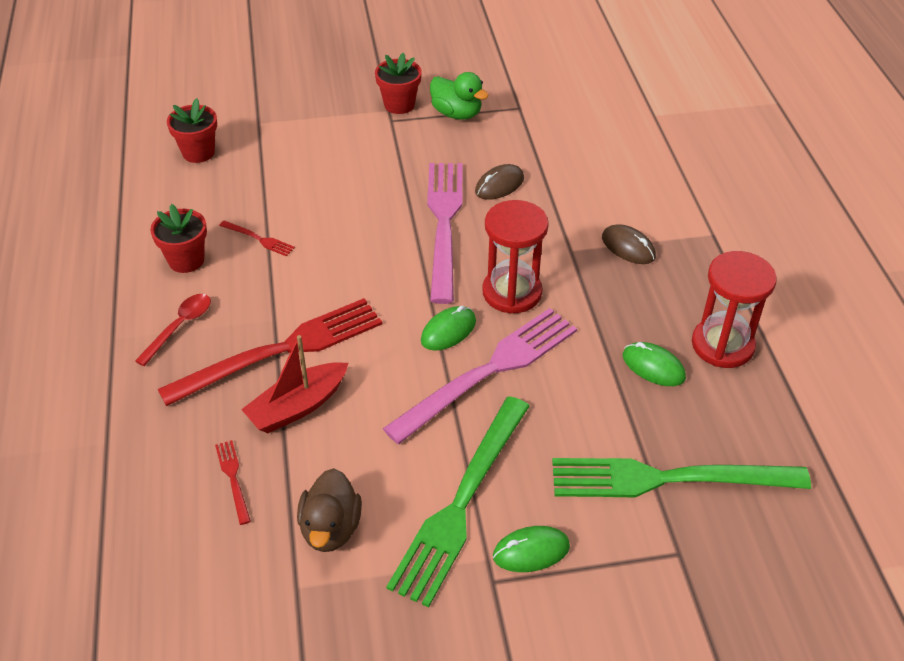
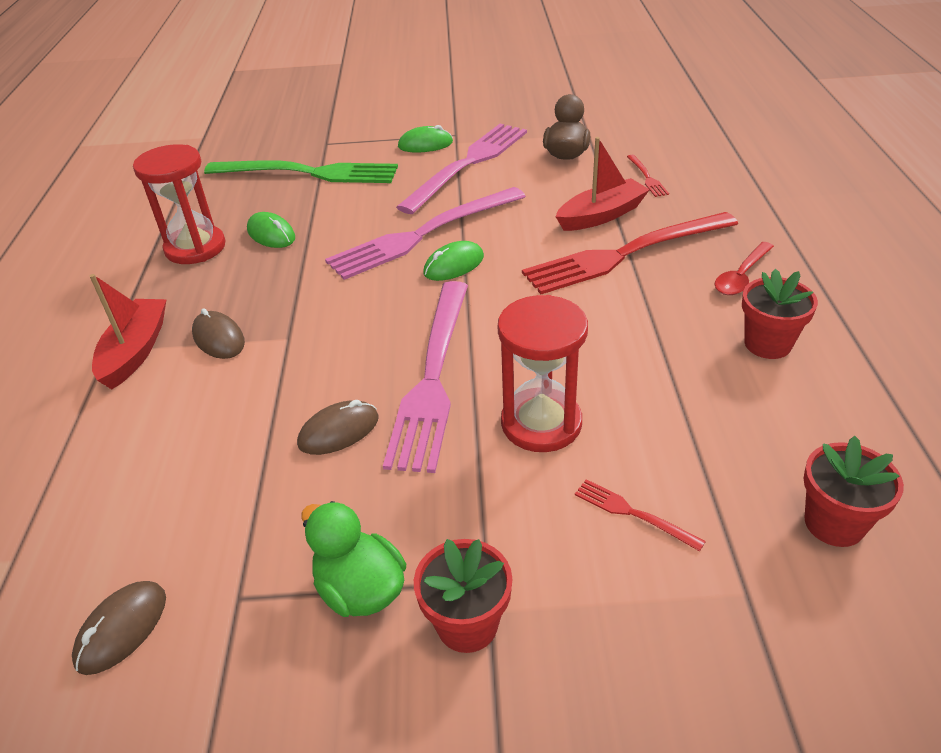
camera: 170 degrees left, 5 degrees down
(259, 239) = (680, 367): red fork -> red fork (633, 513)
(461, 503) = (468, 164): green fork -> pink fork
(512, 292) = (376, 297): red hourglass -> red hourglass (541, 423)
(571, 94) = (122, 629): none -> brown mouse
(688, 234) = (135, 351): none -> red boat

